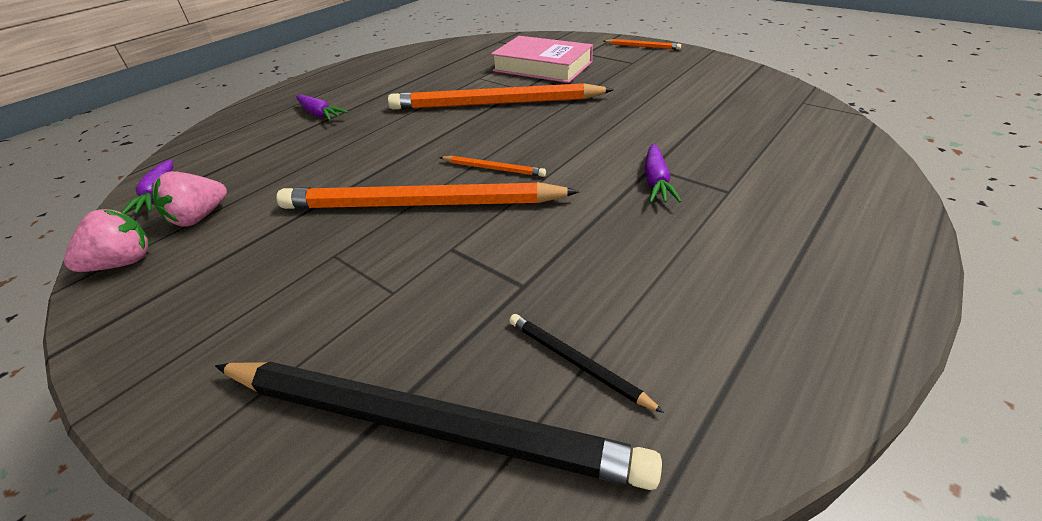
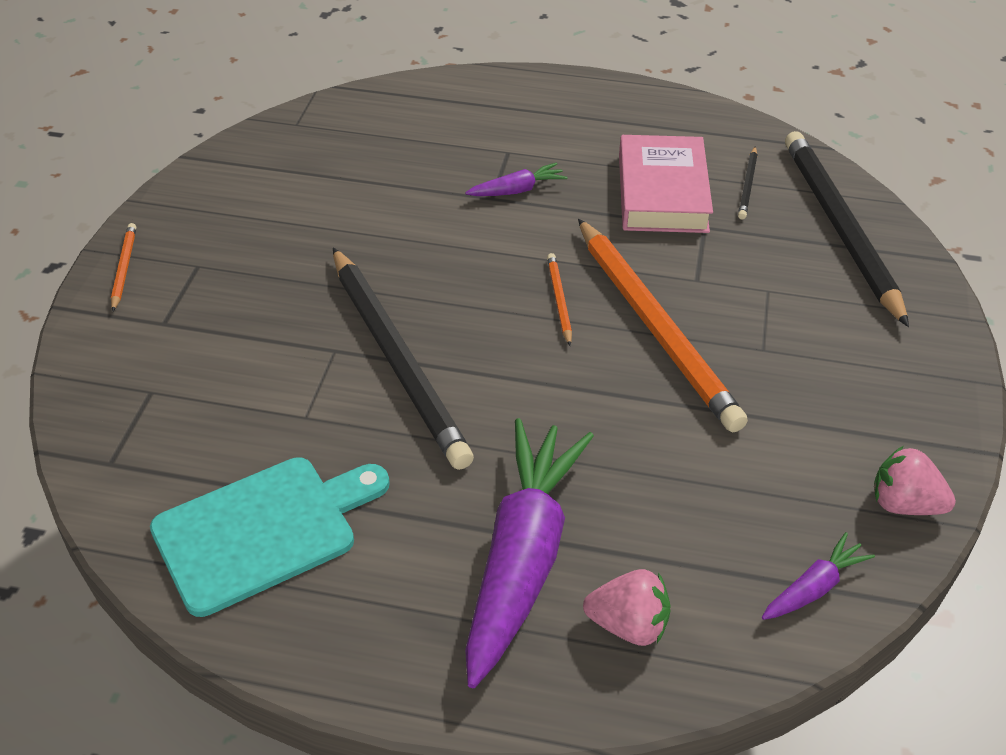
camera: 120 degrees left, 5 degrees up
(199, 217) = (807, 499): pink strawberry -> pink strawberry (628, 625)
(319, 114) = (522, 557): purple carrot -> purple carrot, size x2.26
(421, 64) = (263, 530): none -> turquoise cutting board
(495, 104) = (397, 359): orange pencil -> black pencil
(542, 66) = (238, 355): pink book -> pink book (662, 192)

